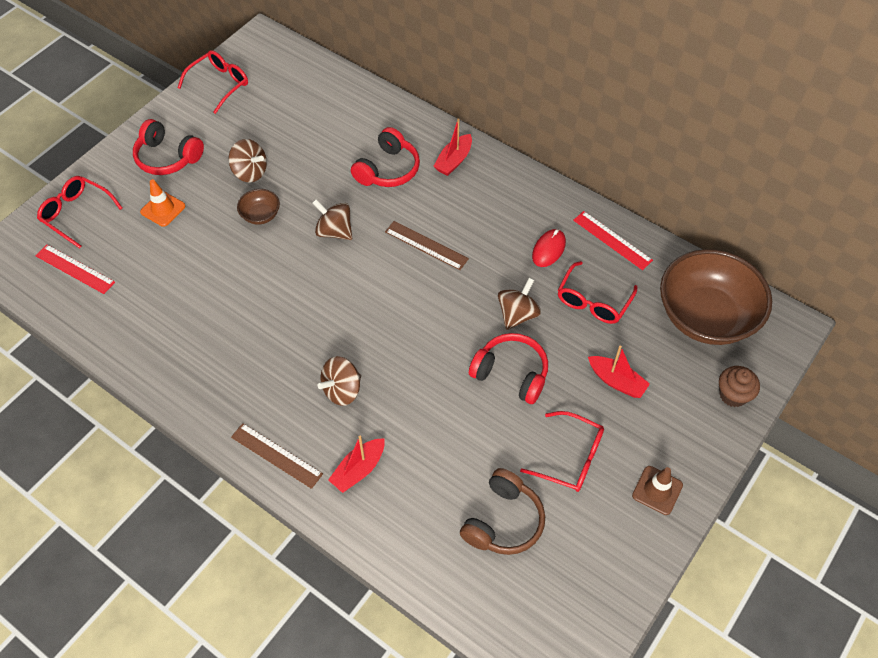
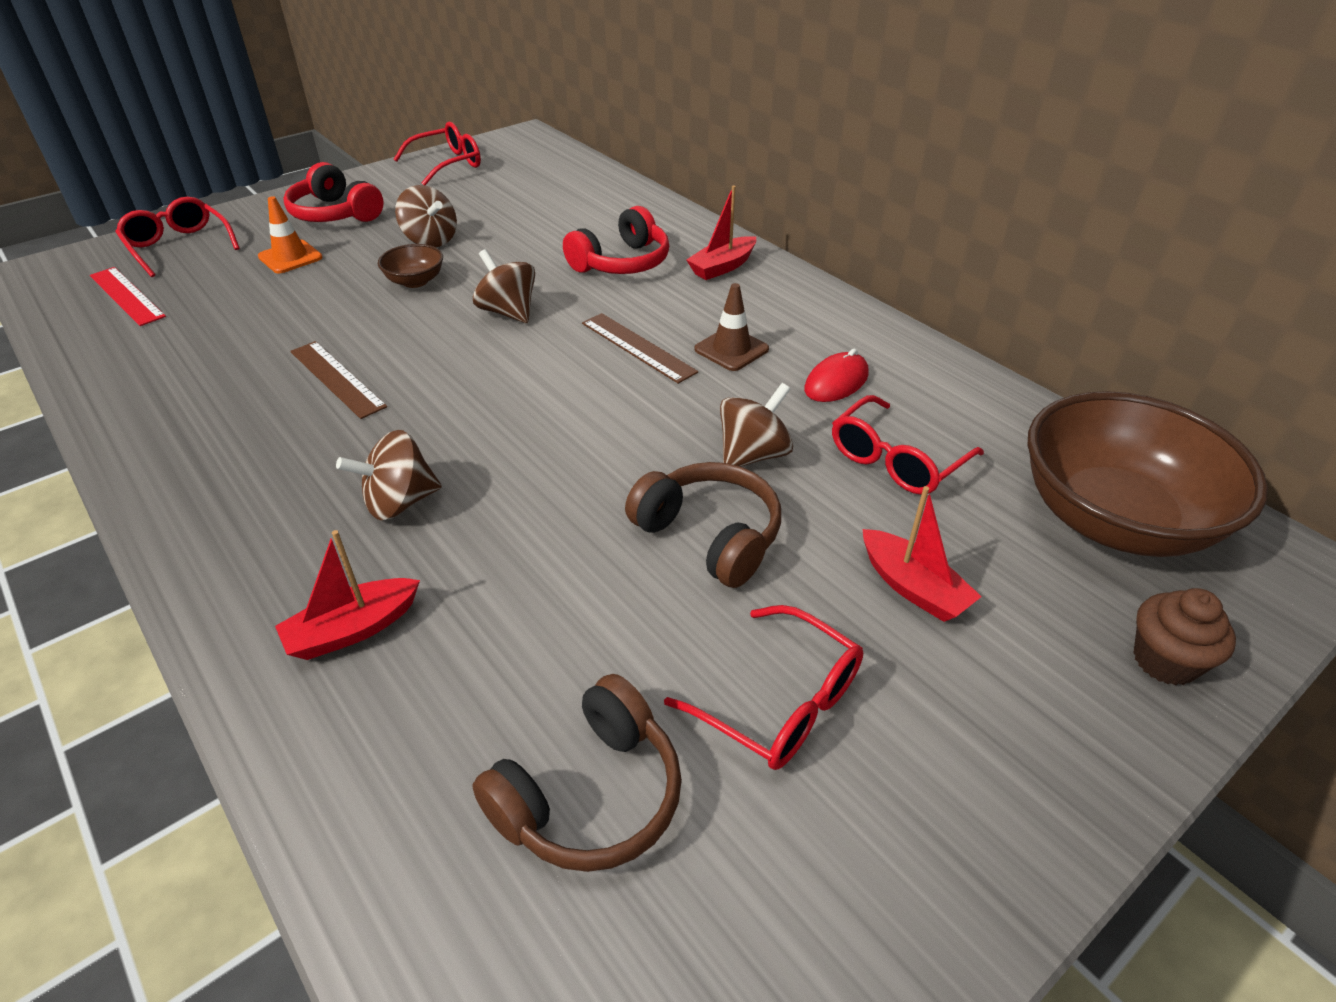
camera: 15 degrees right, 15 degrees down
(276, 455) = (226, 574): brown ruler -> brown ruler (337, 378)
(511, 373) = (709, 536): red headphones -> brown headphones
(612, 240) = (950, 387): red ruler -> none
(657, 490) = (963, 815): brown traffic cone -> brown traffic cone (731, 349)

